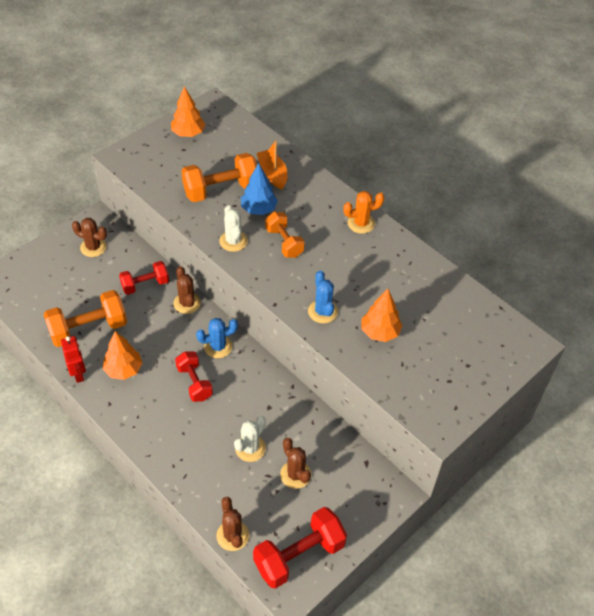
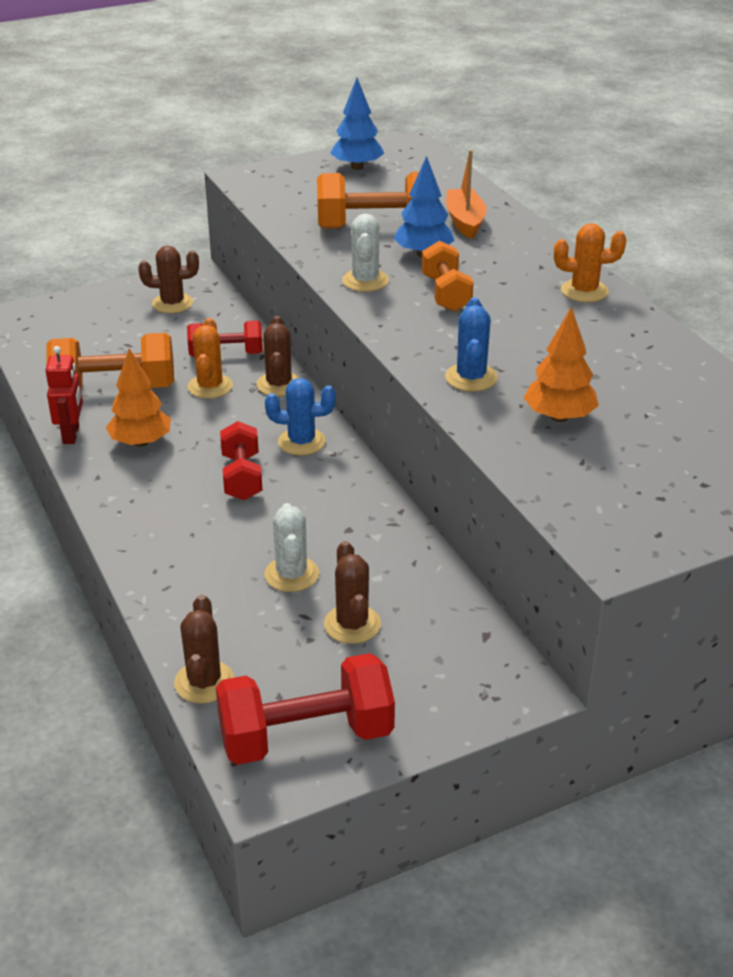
camera: 20 degrees right, 15 degrees down
(93, 247) = (172, 303): brown cactus -> brown cactus turned 45 degrees counterclockwise
(146, 314) = (210, 386): none -> orange cactus
(188, 133) = (357, 167): orange tree -> blue tree
(250, 448) = (291, 574): white cactus -> white cactus turned 60 degrees counterclockwise

